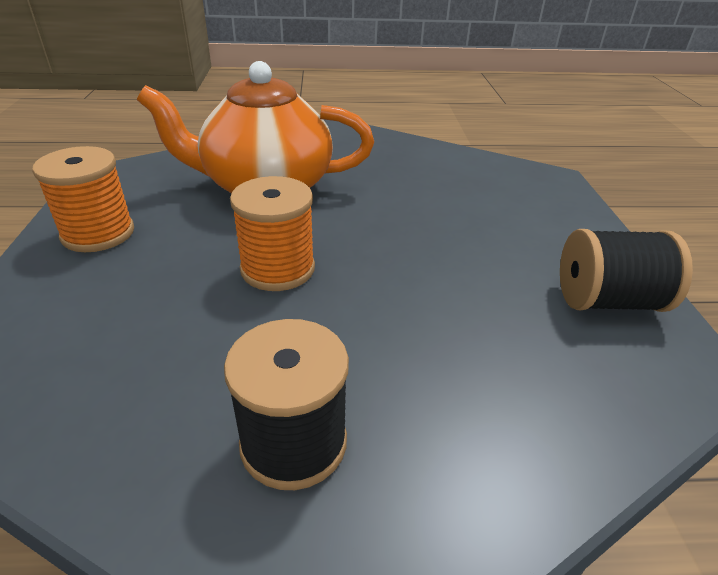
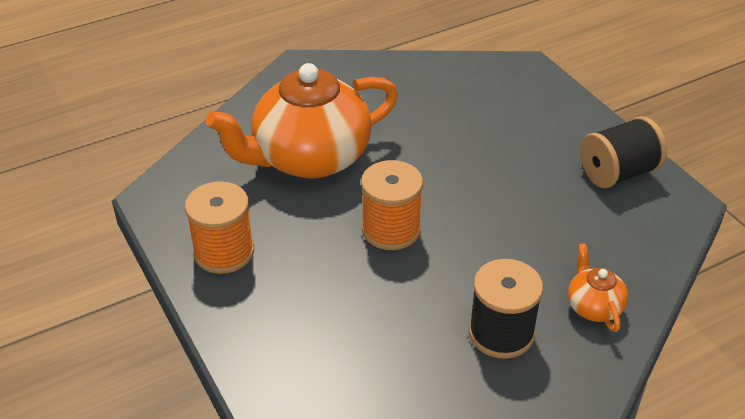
camera: 25 degrees left, 5 degrees up
(463, 463) = (593, 306): none -> orange teapot

